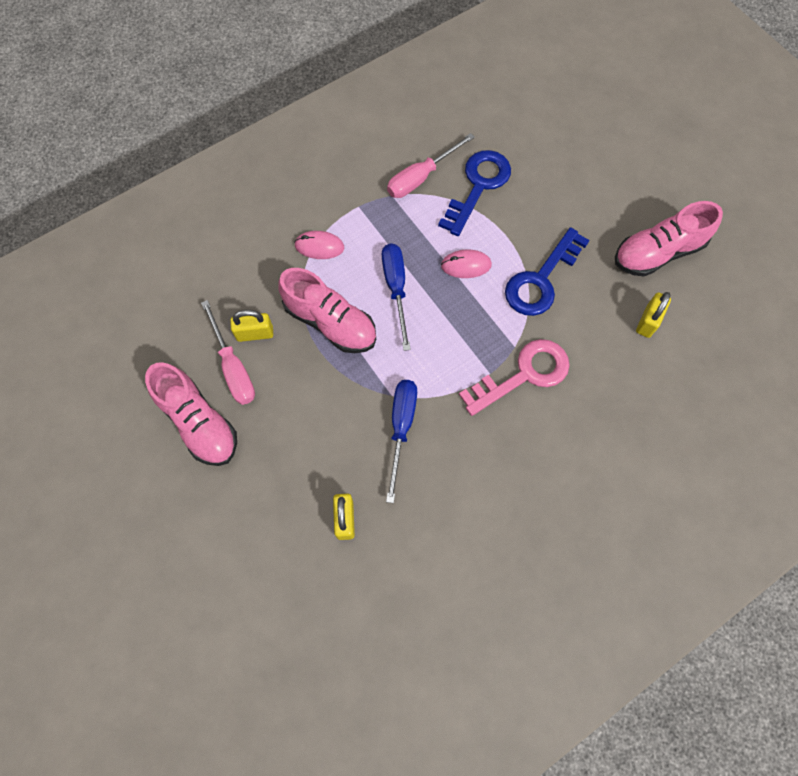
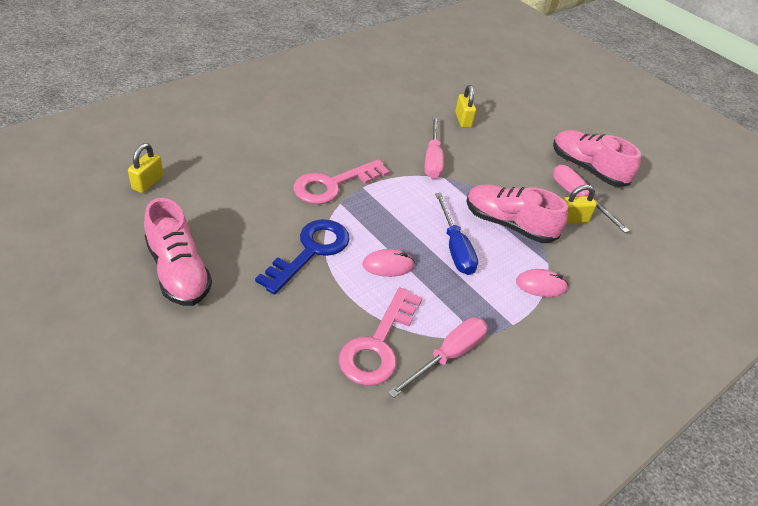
camera: 170 degrees right, 25 degrees down
(401, 428) = (432, 159): blue screwdriver -> pink screwdriver
(478, 186) = (378, 344): blue key -> pink key
(648, 321) = (209, 216): yellow padlock -> yellow padlock (148, 183)
(657, 253) = (178, 272): pink shoe -> pink shoe turned 90 degrees clockwise

